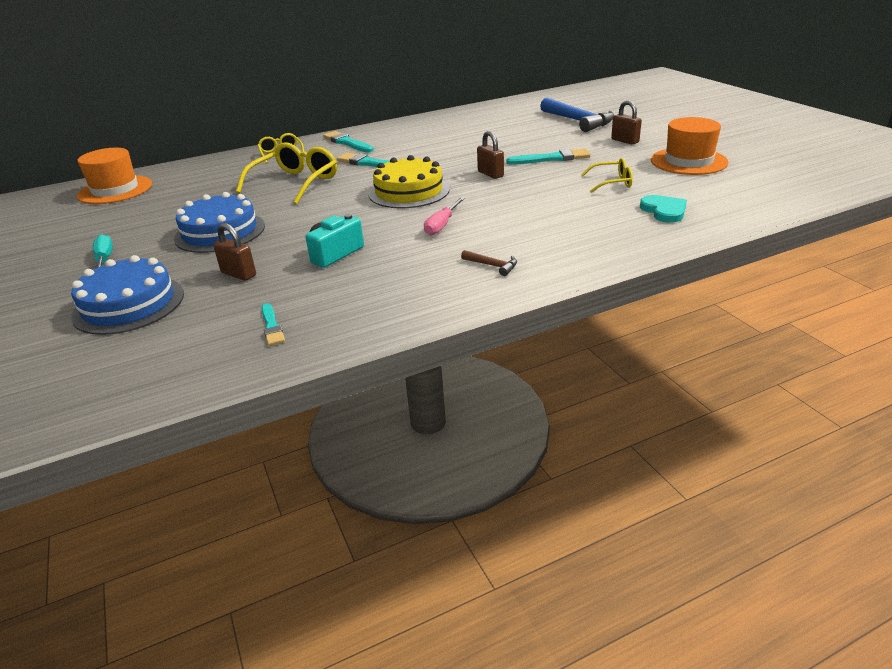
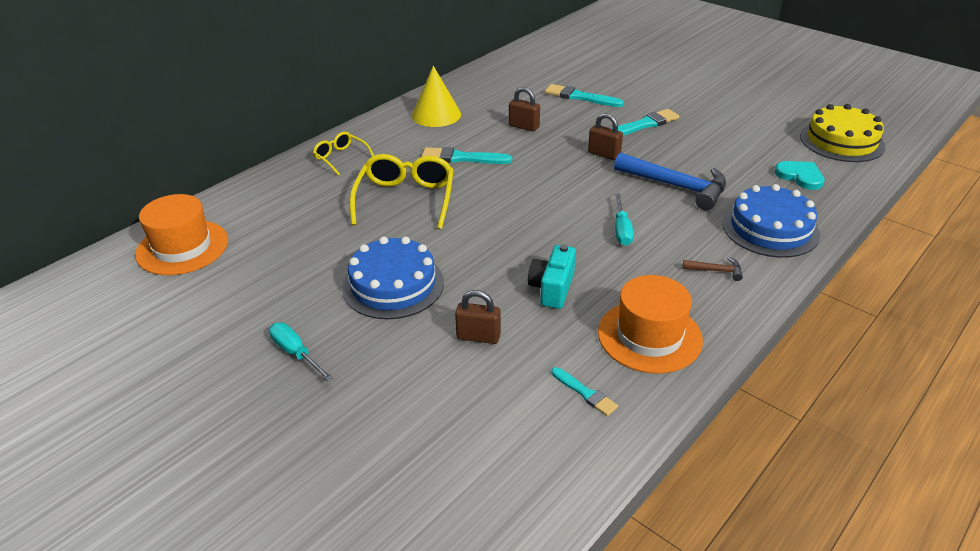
camera: 25 degrees left, 5 degrees up
(129, 304) = (399, 405): blue cake -> blue cake (770, 228)
(347, 143) = (404, 130): turquoise brush -> turquoise brush (580, 97)
(384, 136) = (436, 115): none -> yellow cone
(409, 191) = (544, 191): yellow cake -> yellow cake (841, 141)
(442, 225) = (621, 230): pink screwdriver -> turquoise screwdriver
(578, 121) = (622, 70): blue hammer -> blue hammer (677, 186)
(612, 182) = (727, 148): yellow glasses -> none
(625, 141) = (690, 92): brown padlock -> brown padlock (524, 126)
(688, 161) = (768, 112): orange hat -> orange hat (649, 336)

